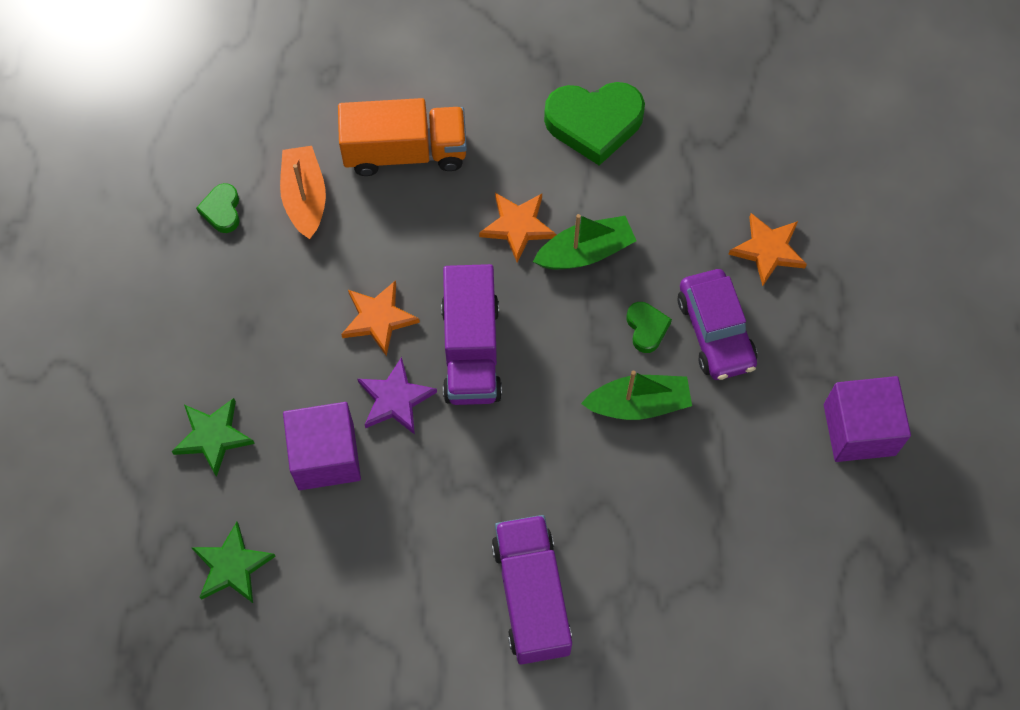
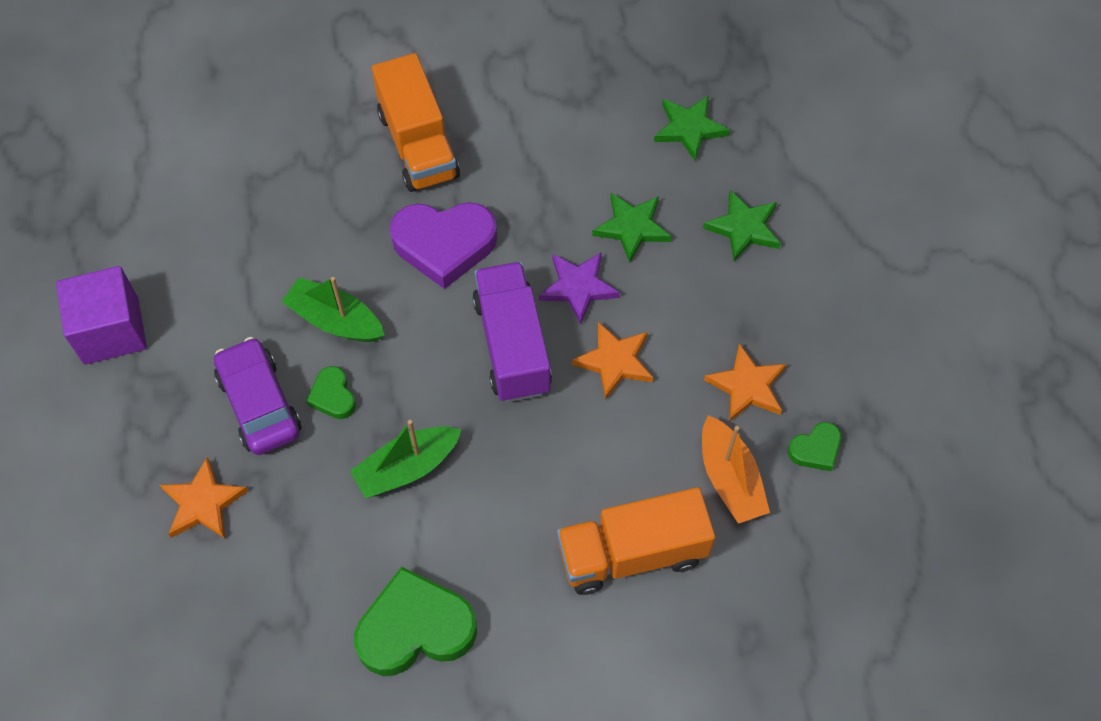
camera: 170 degrees right, 5 degrees down
(222, 210) = (815, 449): green heart -> green heart turned 75 degrees clockwise
(326, 456) = (632, 227): purple cube -> green star
(518, 226) = (486, 484): orange star -> orange star (747, 386)
(520, 468) = (444, 245): none -> purple heart
(531, 596) = (418, 145): purple truck -> orange truck
(638, 404) = (335, 320): green boat -> green boat turned 45 degrees clockwise

